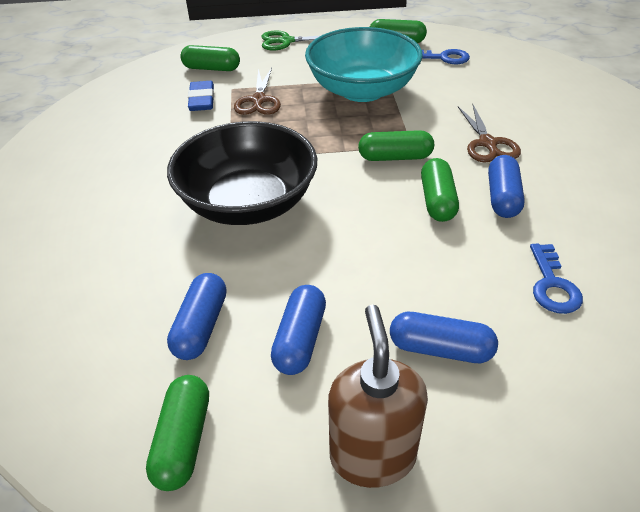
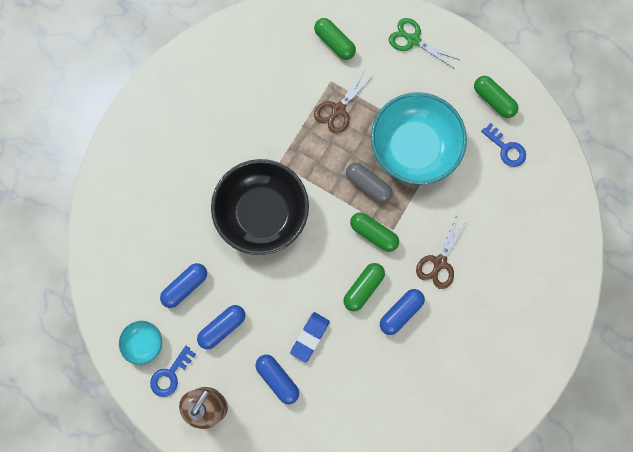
camera: 35 degrees right, 35 degrees up
(183, 440) = (144, 342): green capsule -> turquoise bowl
(202, 100) = (303, 82): blue eraser -> blue eraser (310, 337)
(347, 130) = (368, 185): none -> grey capsule
(552, 285) = (362, 385): blue key -> blue key (170, 375)

